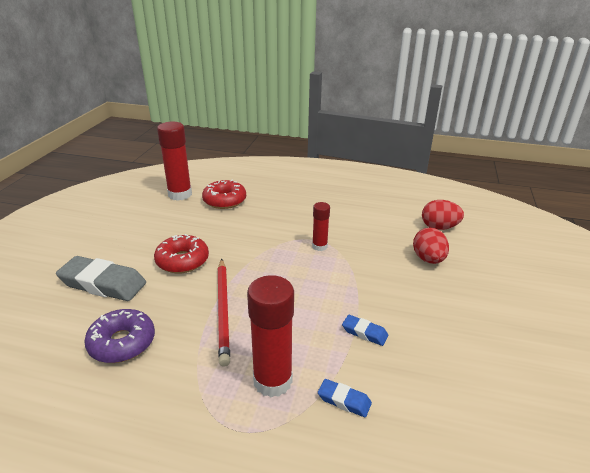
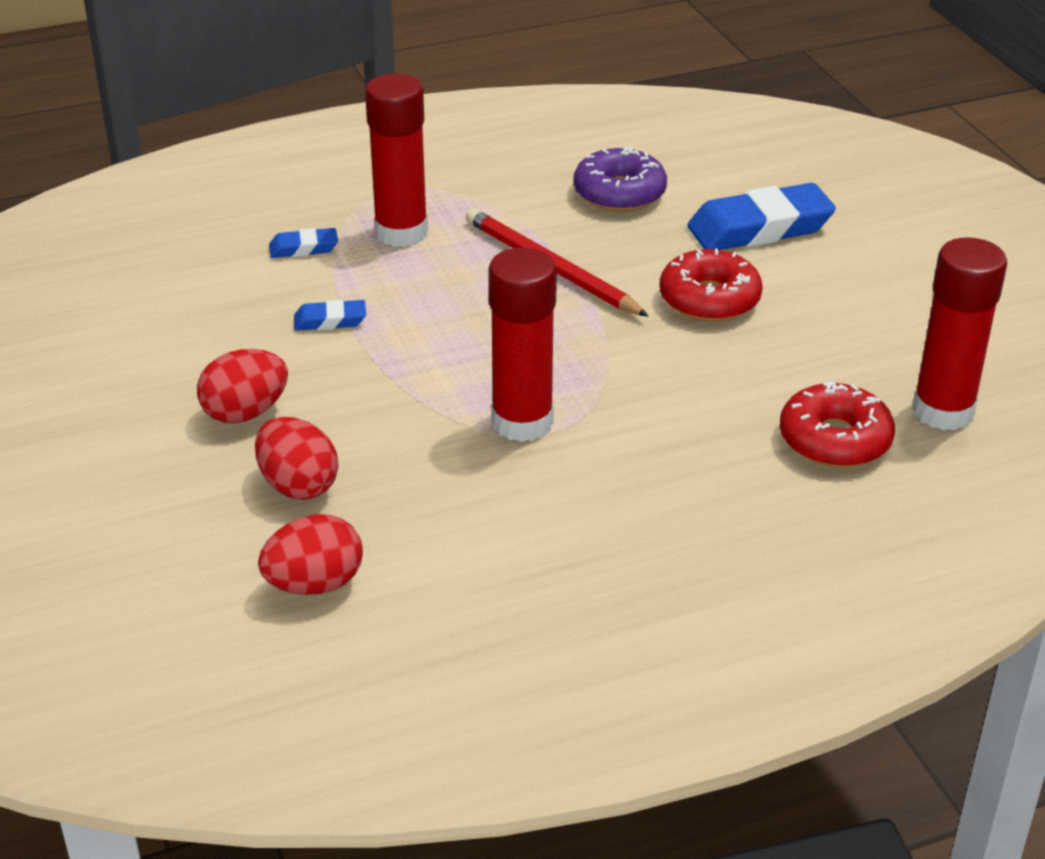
camera: 145 degrees right, 5 degrees up
(103, 284) = (760, 228): grey eraser -> blue eraser
(319, 246) = (522, 422): red glue stick -> red glue stick, size x1.80
(437, 299) = (245, 413): none -> red egg

